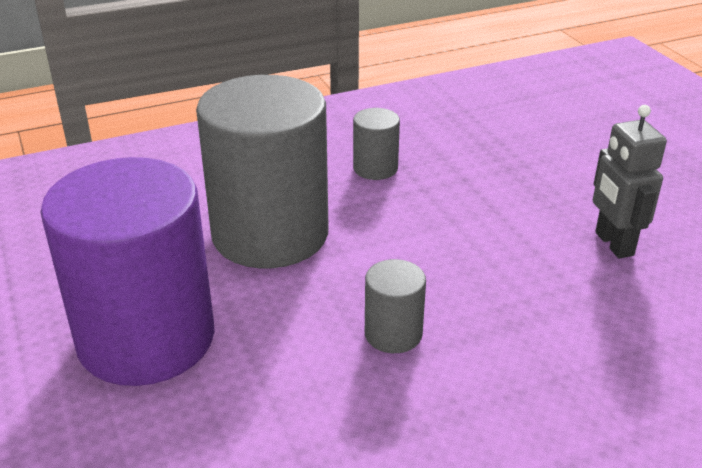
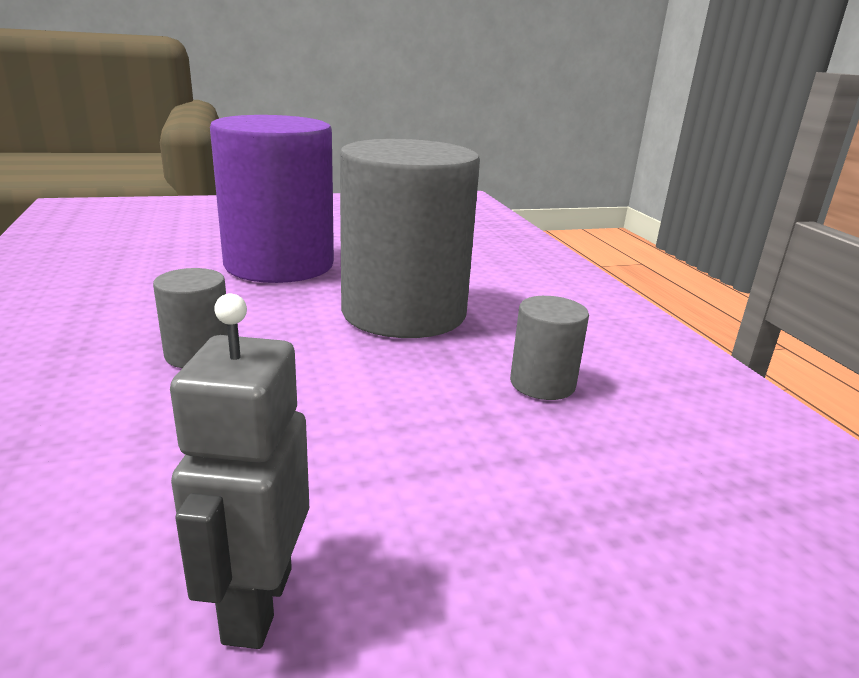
camera: 95 degrees right, 10 degrees down
(613, 244) = (256, 604): grey robot -> grey robot turned 75 degrees counterclockwise

